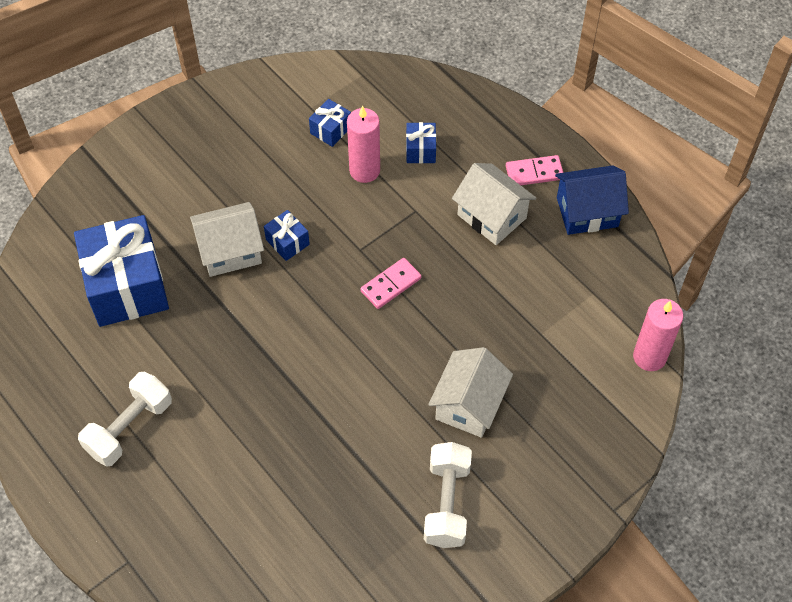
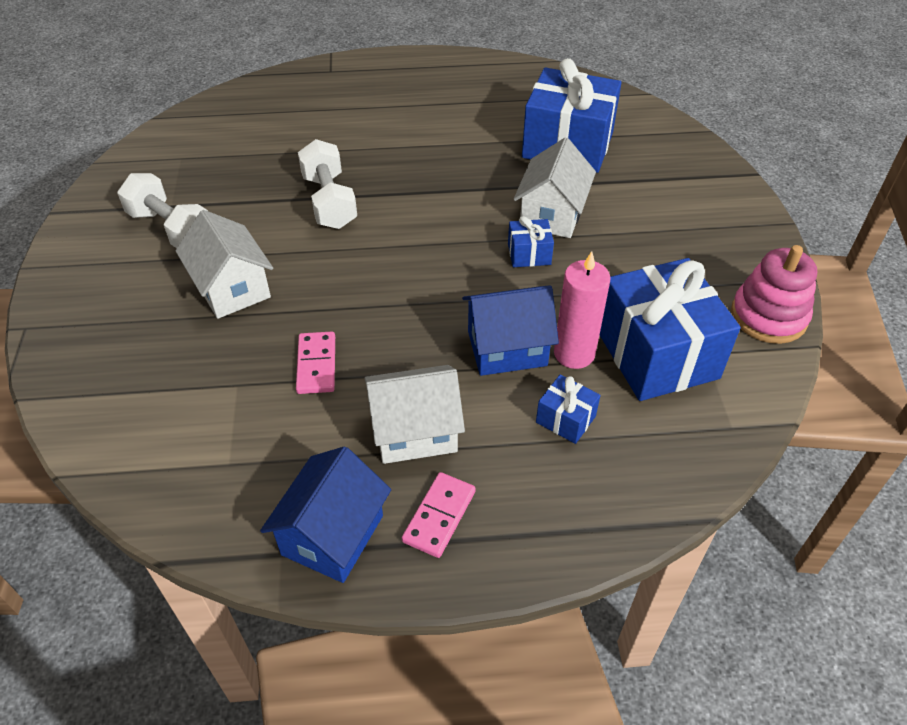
camera: 125 degrees right, 10 degrees down
(129, 428) = (431, 103): white dumbbell -> white dumbbell (329, 201)
(250, 88) = (768, 316): none -> pink stacking toy
(330, 130) = (657, 354): blue gift -> blue gift, size x2.28
(389, 207) = (507, 348): none -> blue house
(390, 285) = (411, 301): pink domino -> pink domino (316, 365)
(649, 357) = (106, 462): pink candle -> none

